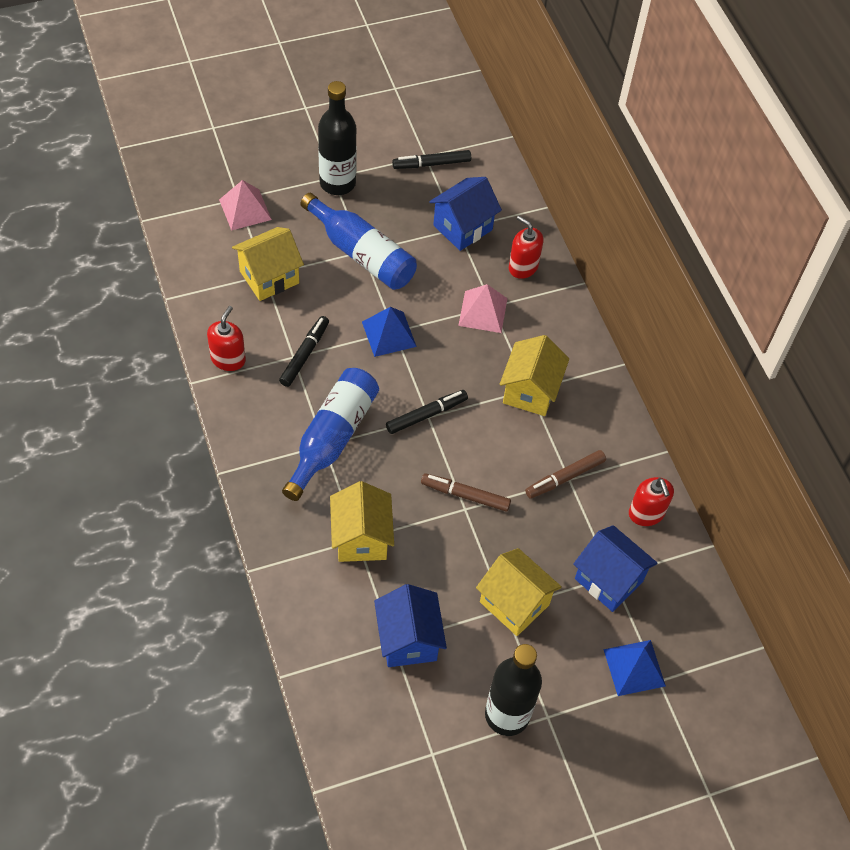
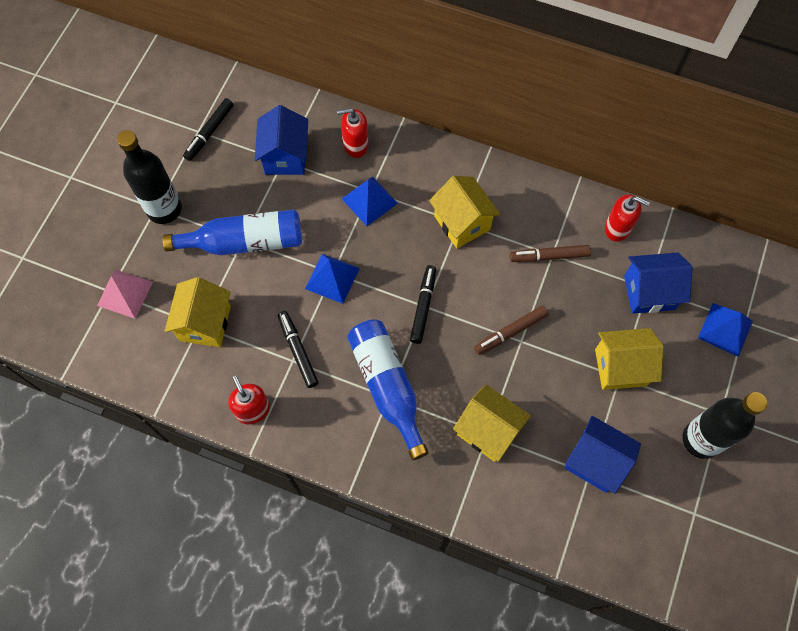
camera: 45 degrees left, 10 degrees up
(483, 312) = (369, 201): pink pyramid -> blue pyramid
(565, 477) = (549, 256): brown marker -> brown marker turned 75 degrees clockwise

